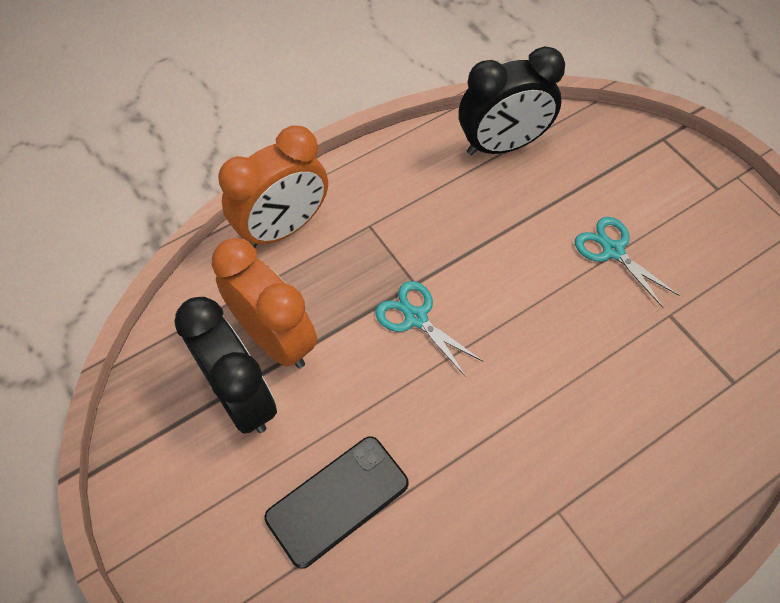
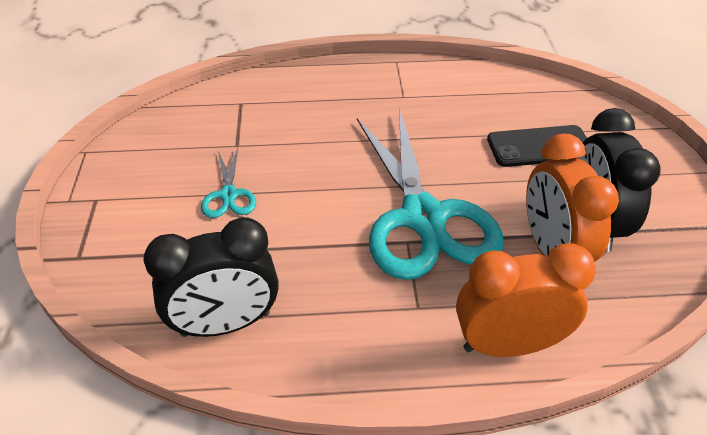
camera: 150 degrees left, 15 degrees down
(415, 318) = (423, 217): turquoise scissors -> turquoise scissors, size x2.33
(502, 145) = (226, 324): black clock -> black clock turned 150 degrees clockwise

